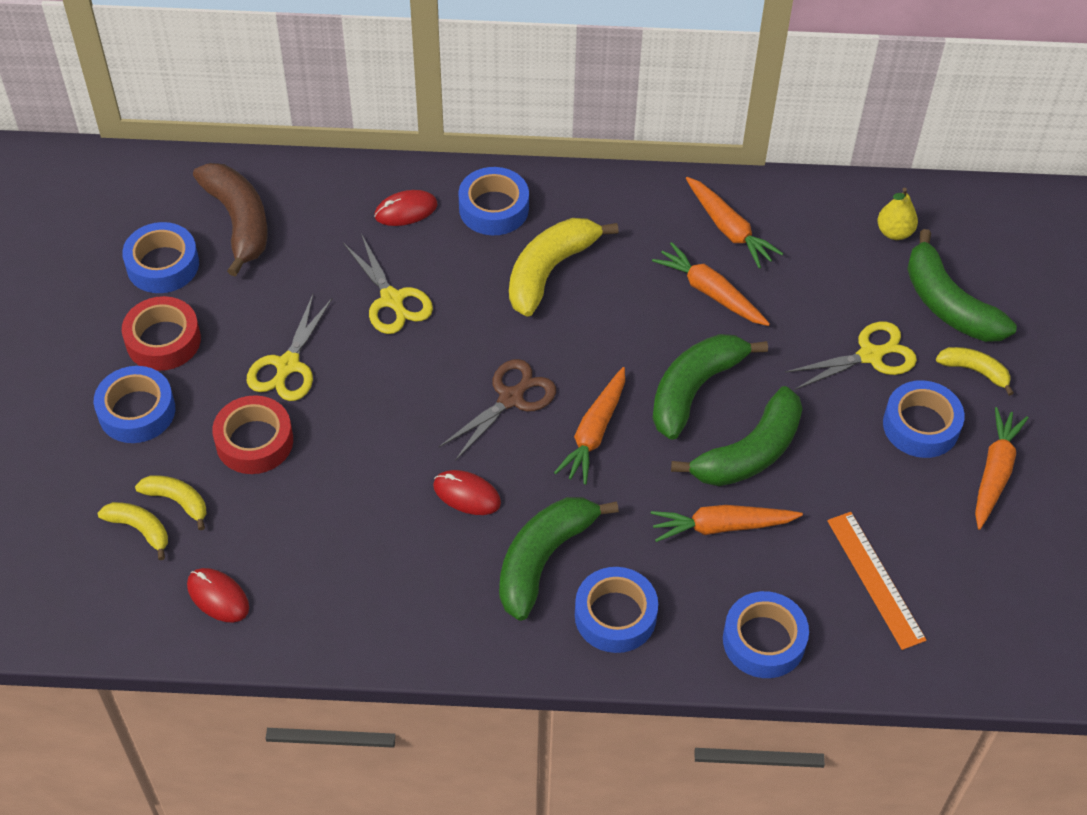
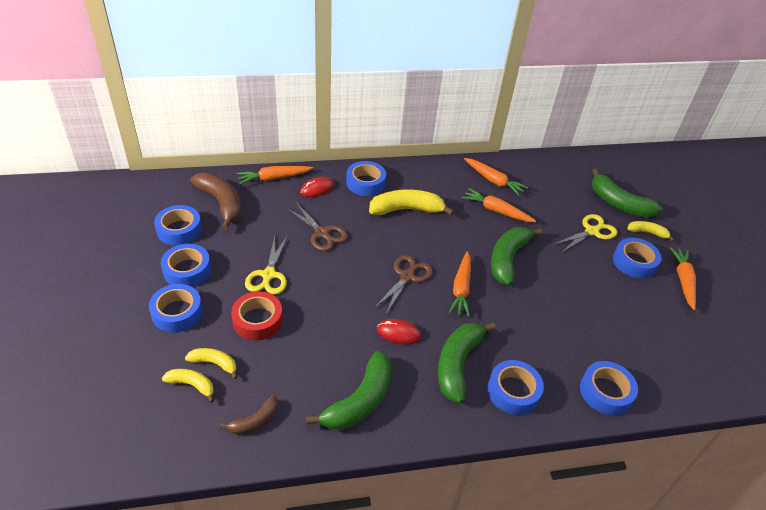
camera: 15 degrees left, 10 degrees down
(163, 340) = (187, 270): red tape -> blue tape
(218, 596) = (255, 421): red mouse -> brown banana
(392, 300) = (322, 233): yellow scissors -> brown scissors
(549, 271) = (406, 210): yellow banana -> yellow banana turned 60 degrees clockwise
(721, 527) = (553, 330): orange carrot -> orange carrot (274, 178)
(749, 452) = (551, 288): green banana -> green banana (360, 400)
(875, 579) = (650, 346): orange ruler -> none
(894, 232) = (576, 174): yellow pear -> none

